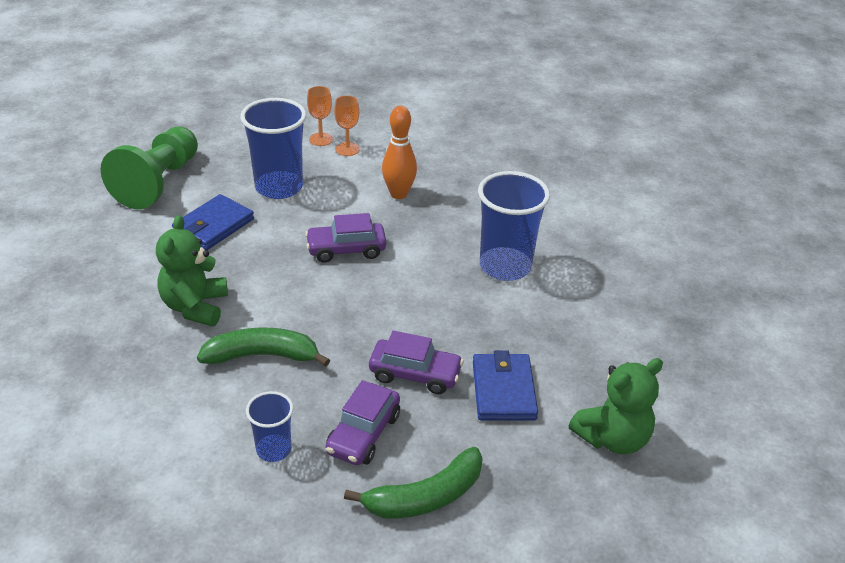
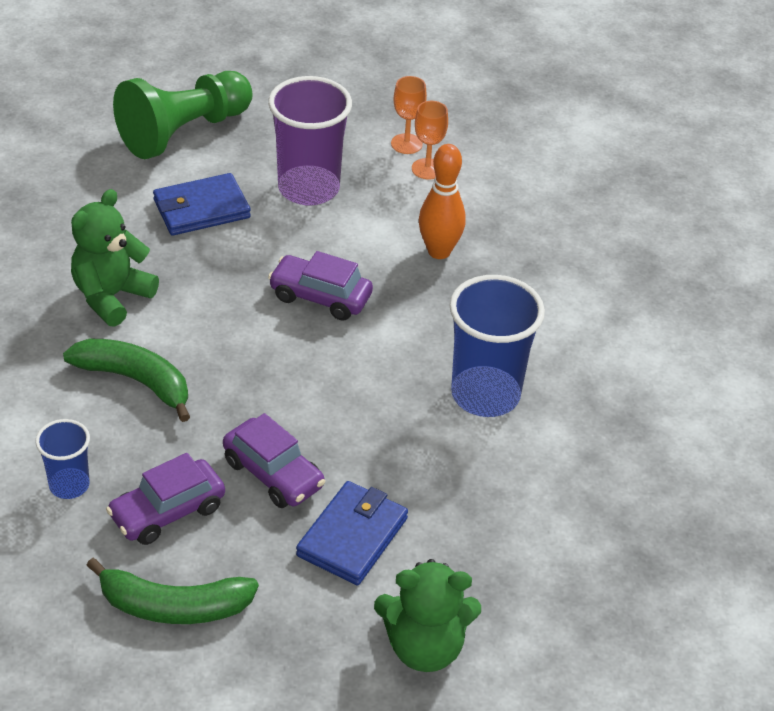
camera: 30 degrees right, 5 degrees up
(279, 187) = (308, 188): blue cup -> purple cup

